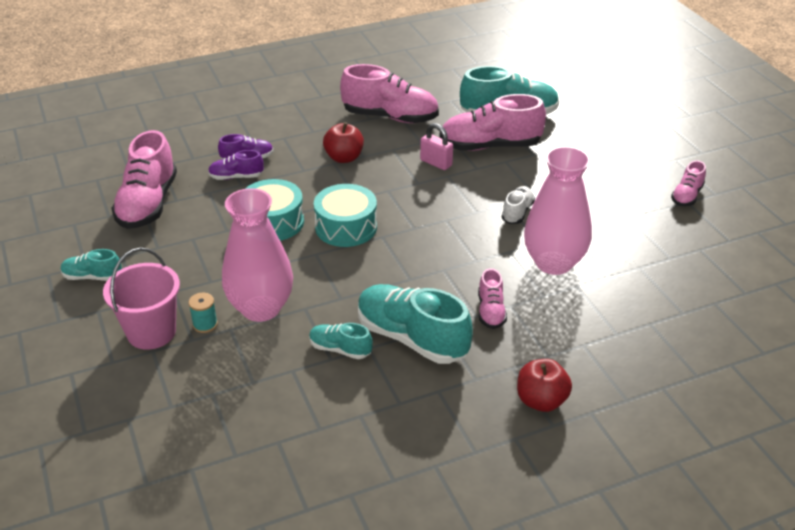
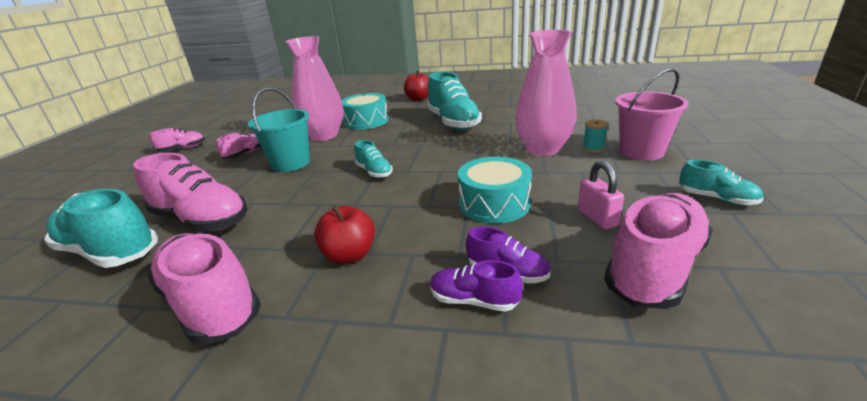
camera: 145 degrees left, 10 degrees down
(340, 349) = (501, 125): turquoise shoe -> turquoise shoe (374, 172)
(346, 227) = (429, 183): turquoise drum -> turquoise drum (366, 121)
(436, 163) = (274, 218): pink padlock -> pink padlock (597, 218)
(491, 311) = (394, 124): pink shoe -> pink shoe (245, 154)
(517, 212) = (291, 163): white shoe -> turquoise bucket

